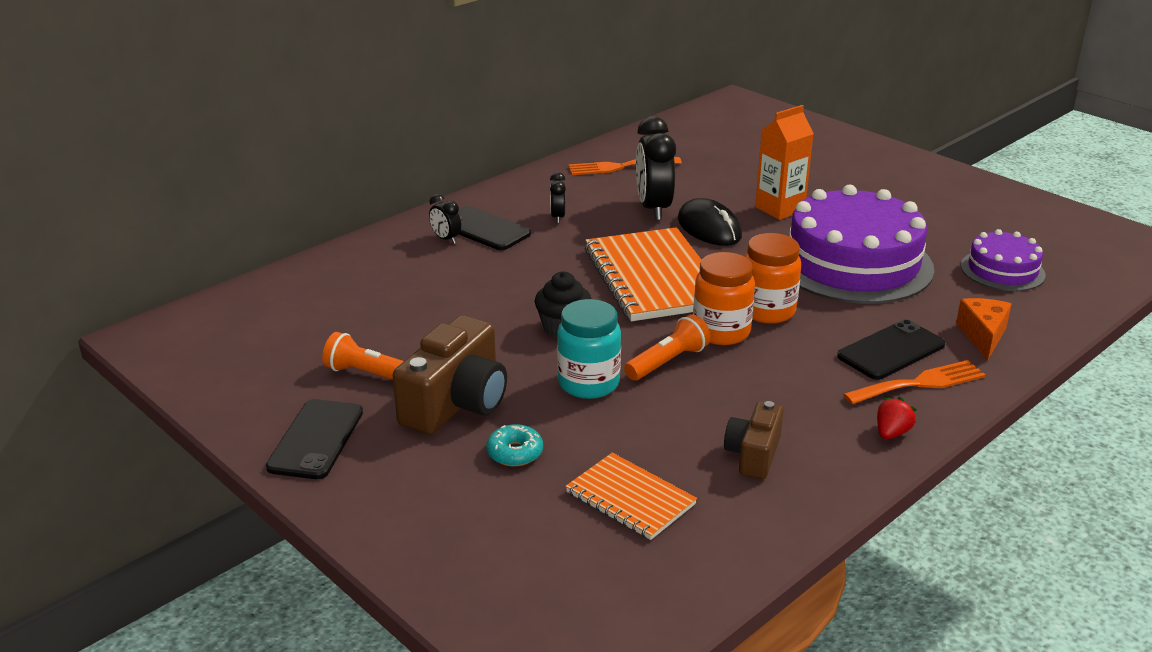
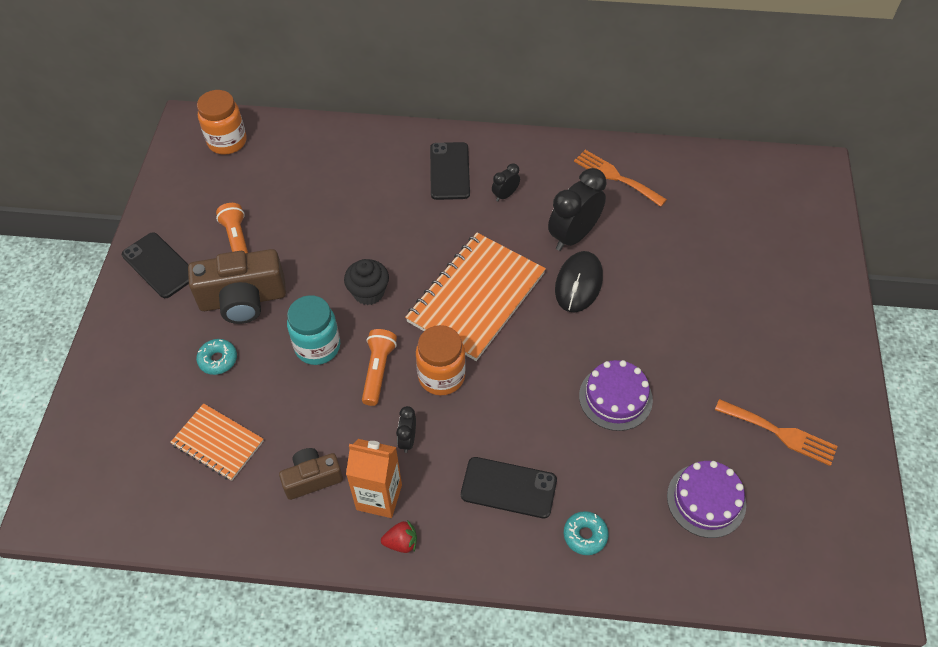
camera: 50 degrees right, 25 degrees up
(316, 439) = (159, 265): black phone -> black phone turned 75 degrees clockwise
(446, 239) = (418, 163): black clock -> black clock (407, 440)
(630, 498) = (218, 443): orange notebook -> orange notebook turned 60 degrees counterclockwise
(668, 362) = (378, 371): orange flashlight -> orange flashlight turned 90 degrees counterclockwise
(767, 311) = (494, 385): orange jar -> orange jar (227, 142)
(779, 209) = (654, 306): orange carton -> orange carton (379, 497)
(853, 263) = (615, 397): purple cake -> purple cake, size x0.51
(920, 383) = (480, 528): orange fork -> orange fork (780, 433)
(982, 336) = (585, 535): orange cheese -> turquoise donut

